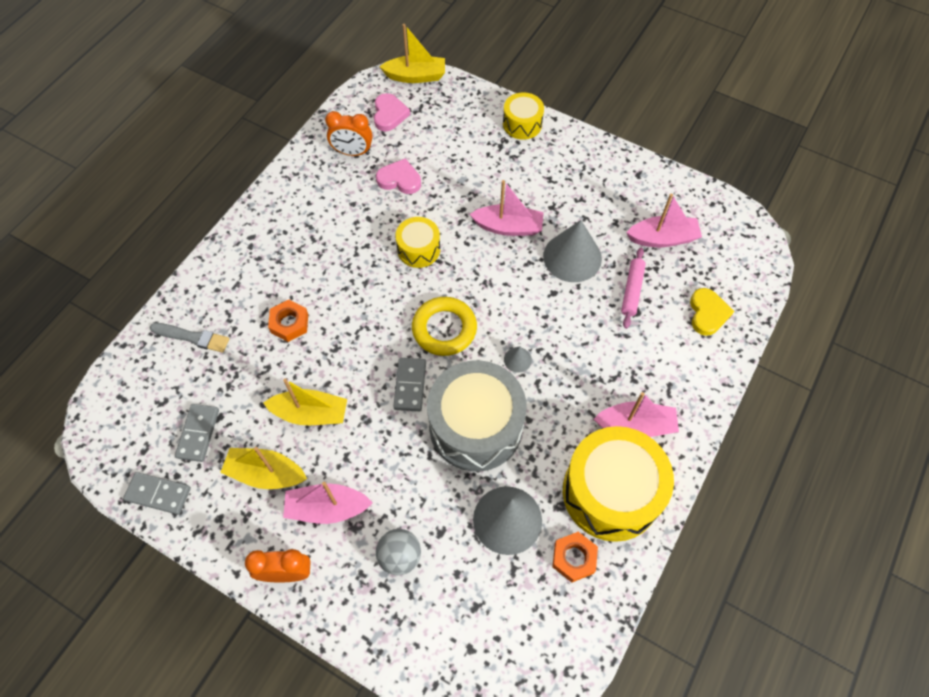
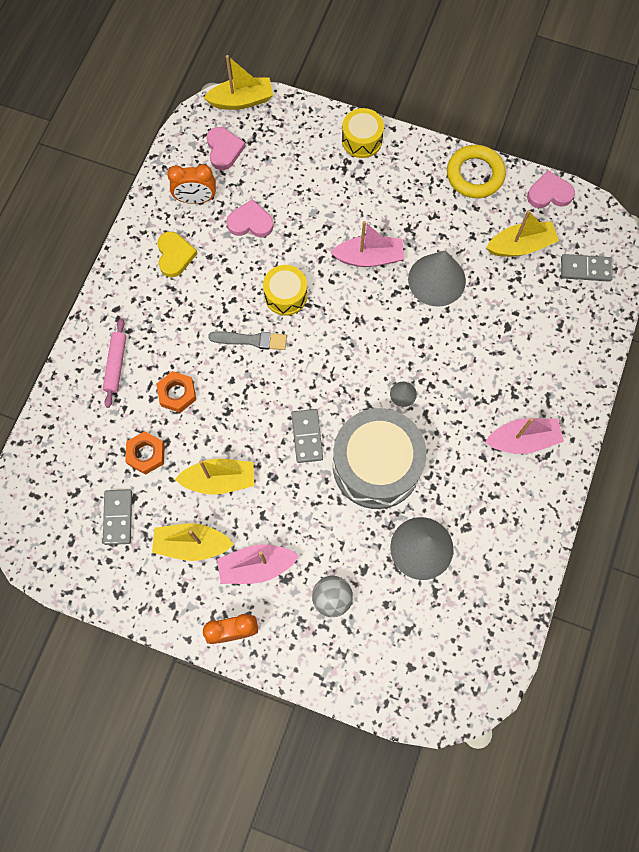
camera: 10 degrees left, 10 degrees up
(158, 494) = (96, 581): grey domino -> grey domino (585, 269)
(192, 337) = (86, 423): grey brush -> grey brush (251, 340)
(444, 329) = (327, 374): yellow ring -> yellow ring (475, 175)
(574, 558) = (486, 572): orange nut -> orange nut (146, 454)
(611, 492) = (510, 506): yellow drum -> none
(632, 290) = (499, 305): pink rolling pin -> pink rolling pin (116, 364)
(663, 238) = (520, 246): pink boat -> yellow boat
(699, 195) = (549, 193): none -> pink heart
(707, 313) = (573, 317): yellow heart -> yellow heart (175, 255)

